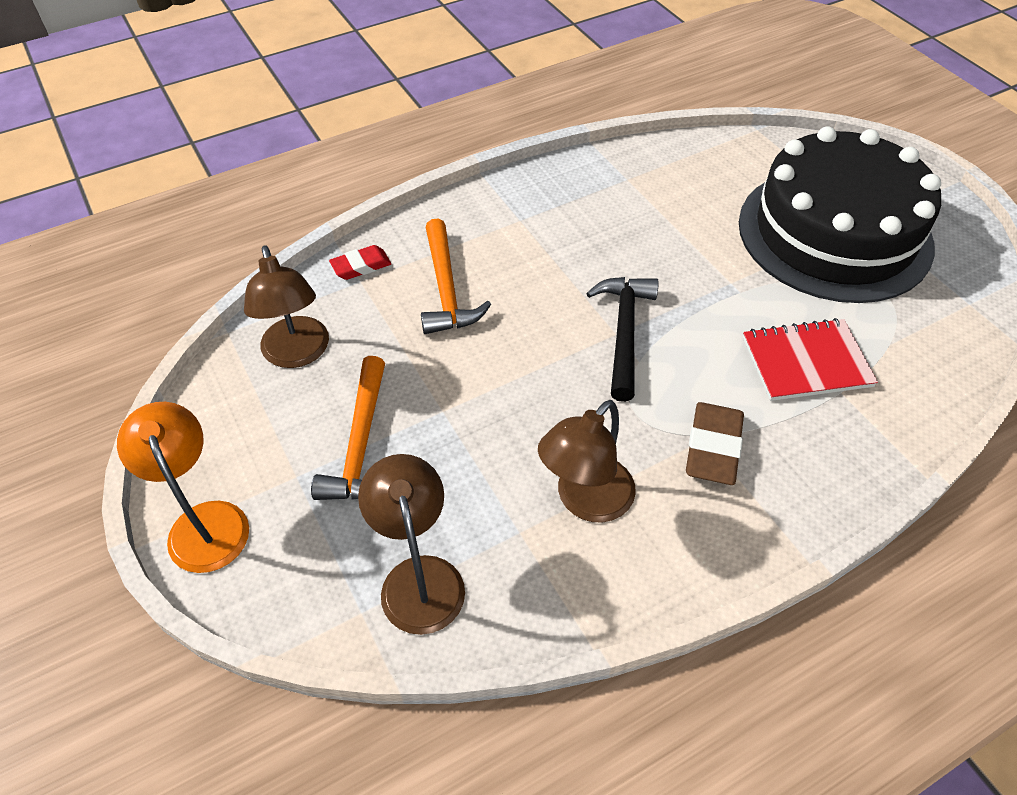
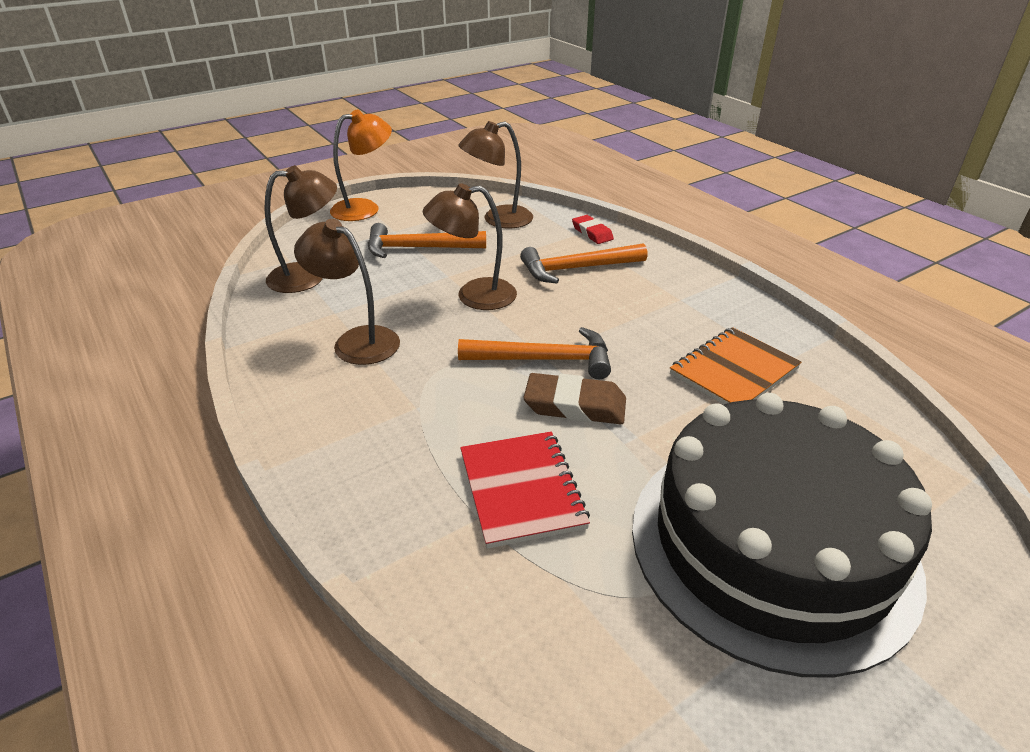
camera: 85 degrees right, 15 degrees down
(495, 385) = (474, 296): none -> brown lamp
(624, 332) = (544, 359): black hammer -> orange hammer
(641, 209) = (733, 371): none -> orange notebook
(713, 447) = (405, 412): brown eraser -> brown eraser (575, 405)

